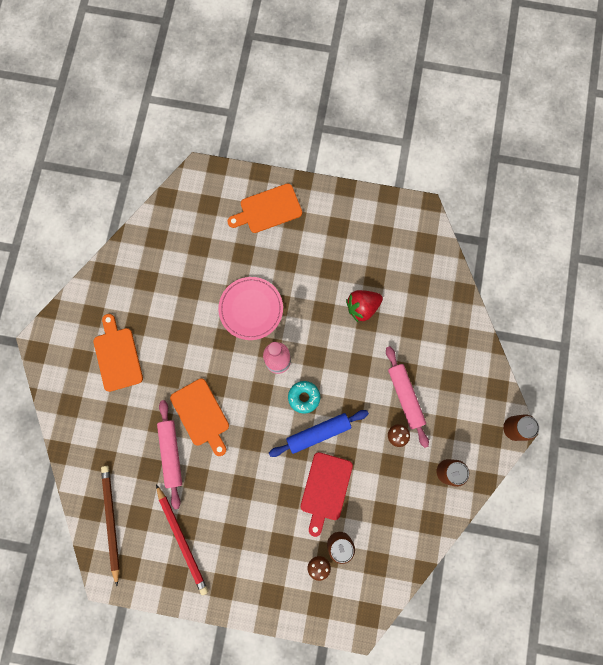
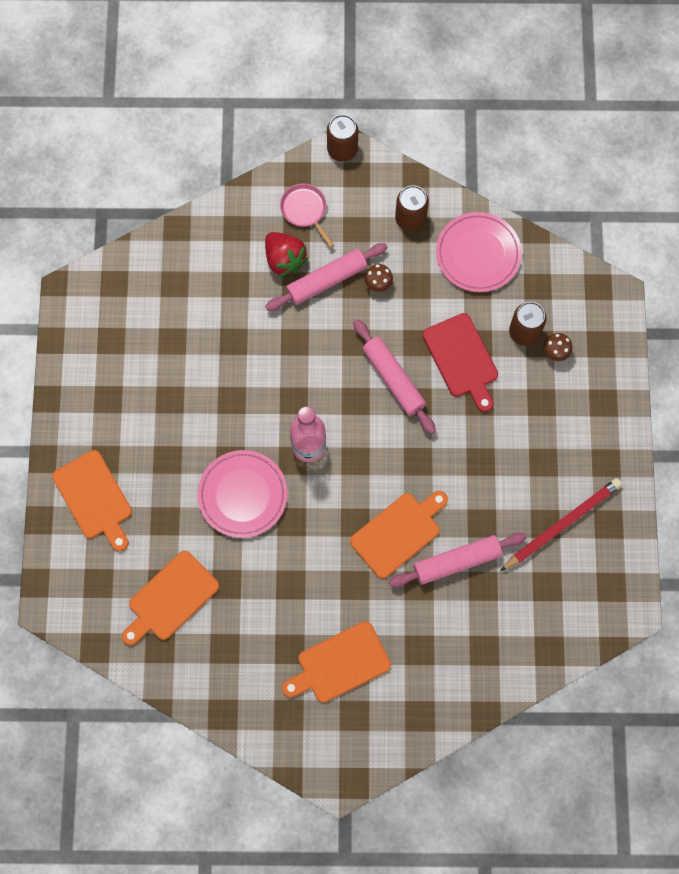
camera: 100 degrees left, 5 degrees down
(111, 521) = (559, 621): brown pencil -> none
(188, 250) = (170, 598): none -> orange cutting board
(304, 397) = (350, 405): turquoise donut -> none
(318, 433) = (393, 379): blue rolling pin -> pink rolling pin
(325, 489) = (462, 359): red cutting board -> red cutting board turned 60 degrees clockwise
(362, 307) = (216, 350): red strawberry -> red strawberry (284, 259)
(410, 520) = (478, 254): none -> pink plate
(465, 390) = (305, 210): none -> pink pan

